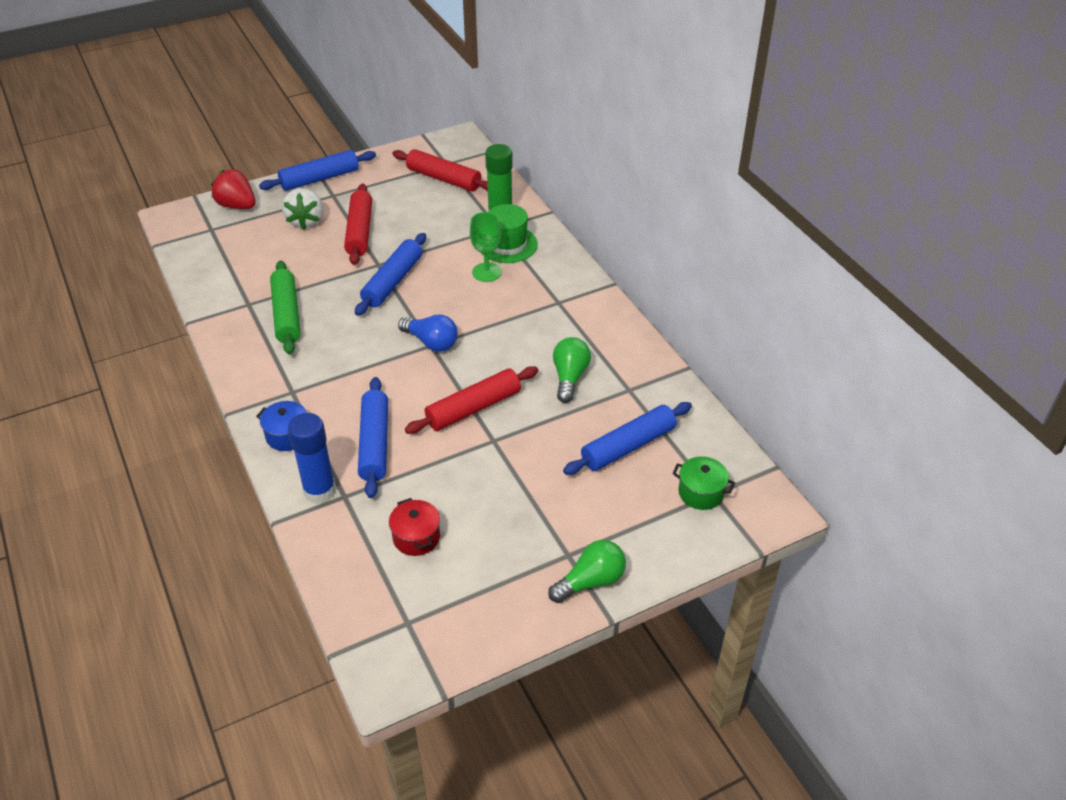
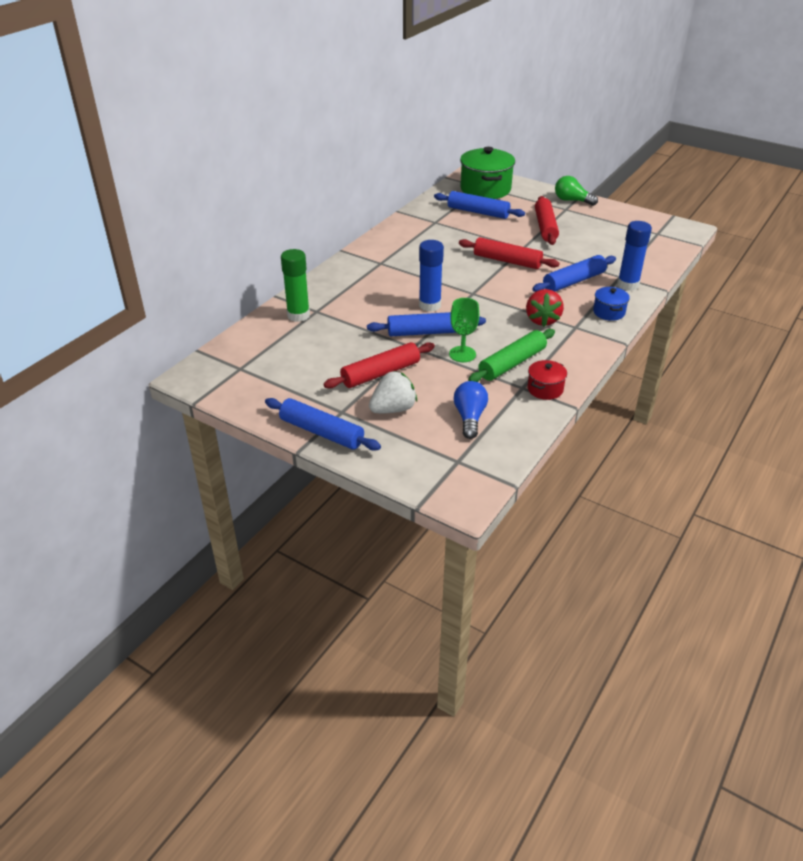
camera: 120 degrees left, 5 degrees down
(237, 205) = (409, 464): red strawberry -> red strawberry (542, 320)
(416, 537) = (612, 247): red pot -> red pot (545, 389)
(431, 342) = (470, 294): blue light bulb -> blue light bulb (470, 418)
(437, 303) = (430, 305): none -> blue glue stick
(444, 179) = (266, 360): red rolling pin -> red rolling pin (545, 227)
(486, 272) = (375, 298): green goblet -> green goblet (462, 354)
(507, 244) = (334, 300): green hat -> none
(569, 377) = (446, 240): green light bulb -> none
(701, 493) = (485, 189): green pot -> green pot, size x2.00

